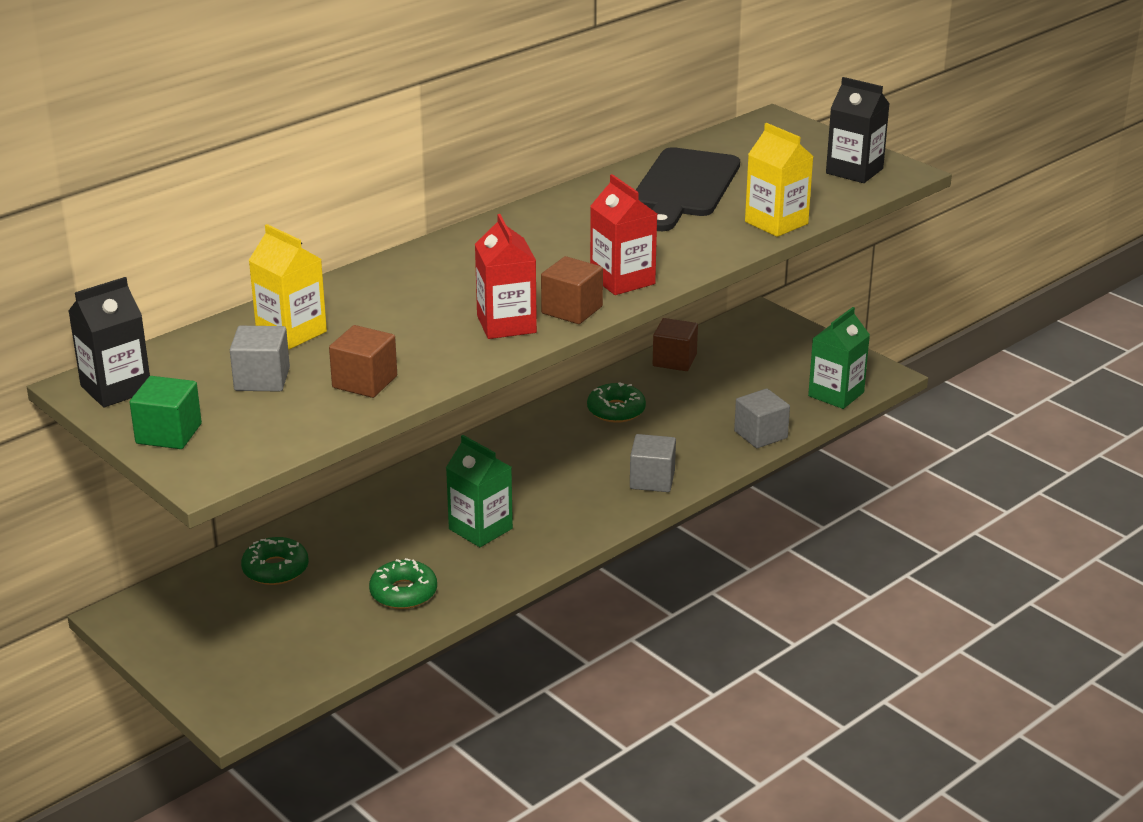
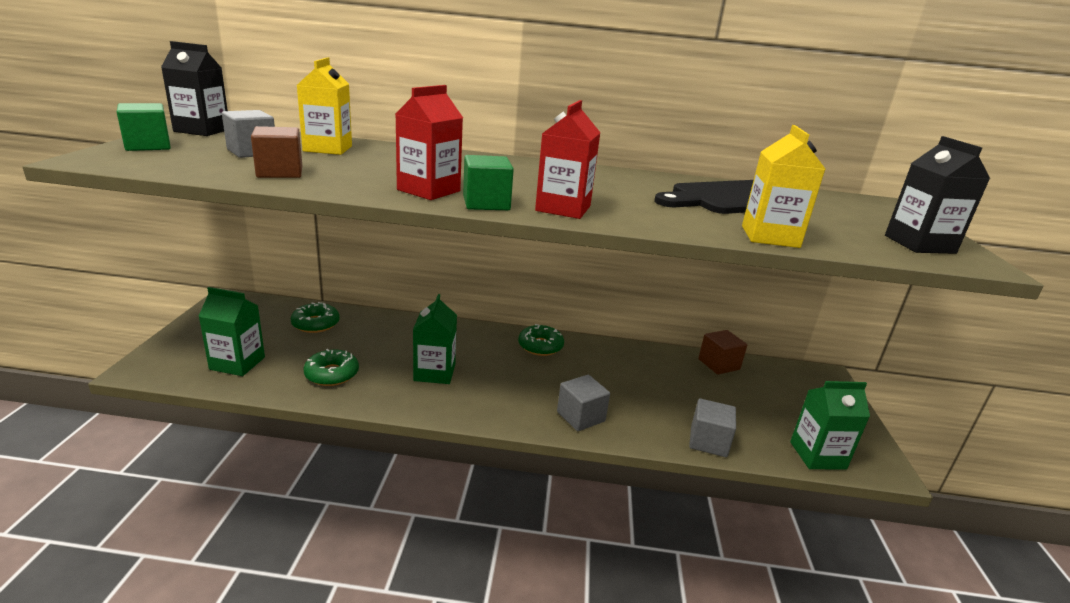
camera: 45 degrees right, 5 degrees down
(302, 647) = (237, 363): none -> green carton
(572, 310) = (486, 203): brown cube -> green cube
(616, 410) = (631, 366): green donut -> green donut (540, 346)

